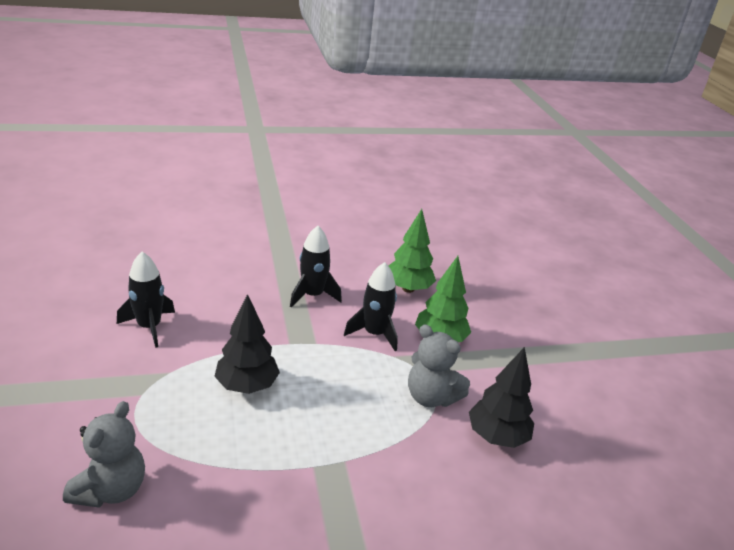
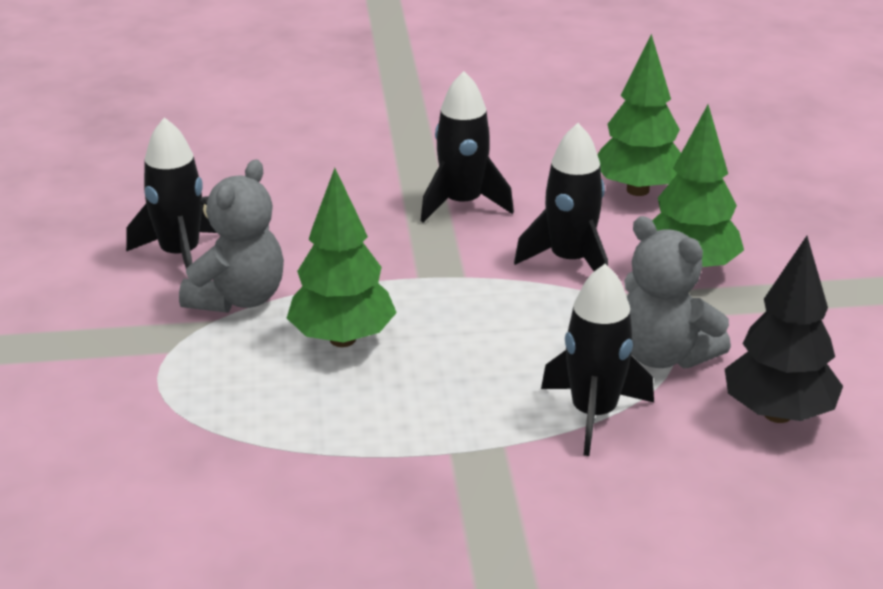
camera: 10 degrees right, 0 degrees up
(111, 489) = (123, 479): grey teddy bear -> grey teddy bear (238, 298)
(247, 386) = (342, 339): black tree -> green tree
(395, 438) = (593, 414): none -> black rocket

